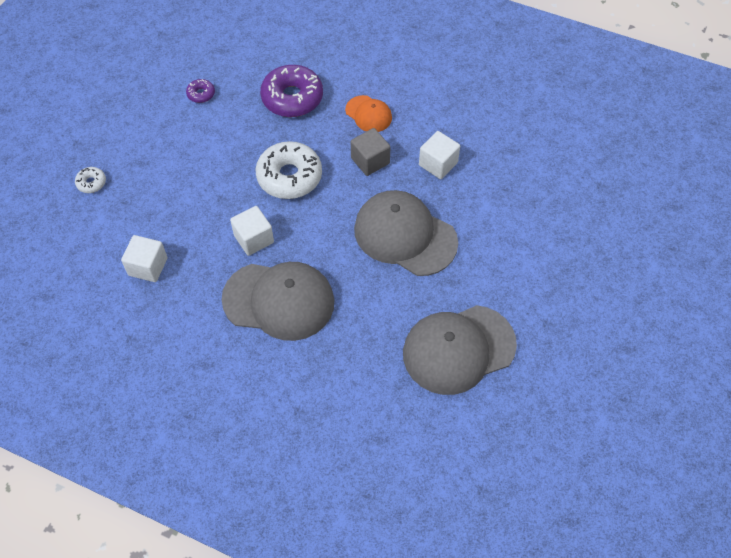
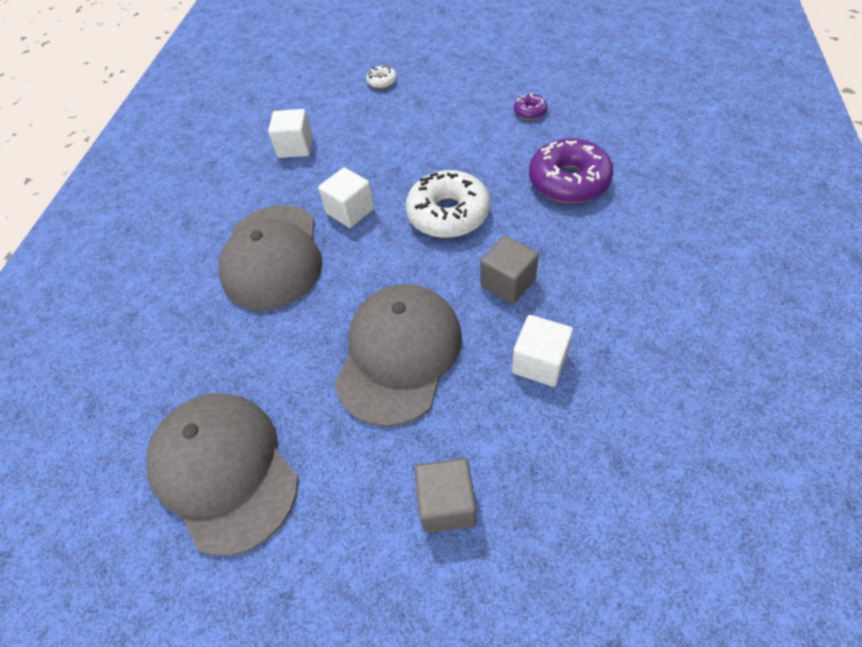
camera: 80 degrees right, 5 degrees down
(368, 114) = (586, 259): orange cap -> none
(513, 234) = (447, 504): none -> grey cube

